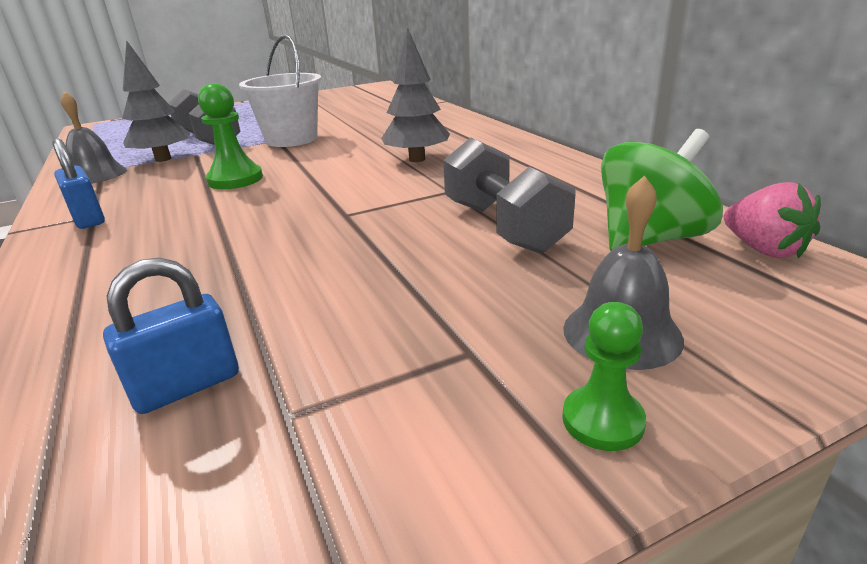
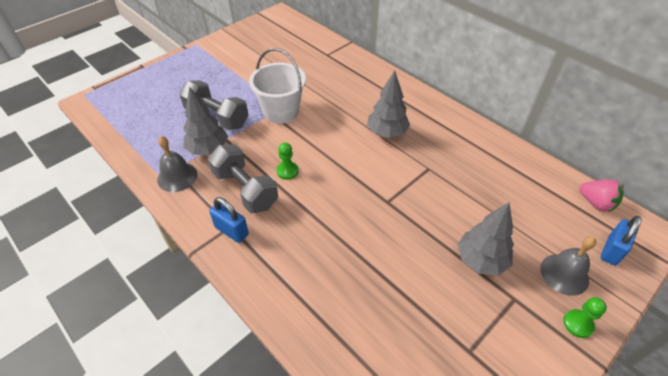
camera: 20 degrees left, 20 degrees up
(187, 386) = (417, 346): blue padlock -> blue padlock (611, 251)
(235, 179) = (287, 171): green pawn -> green pawn, size x0.64
(444, 291) = (481, 260): none -> grey tree
(503, 226) = (477, 201): grey dumbbell -> grey dumbbell (245, 189)
(649, 239) = (548, 202): green spinning top -> none

